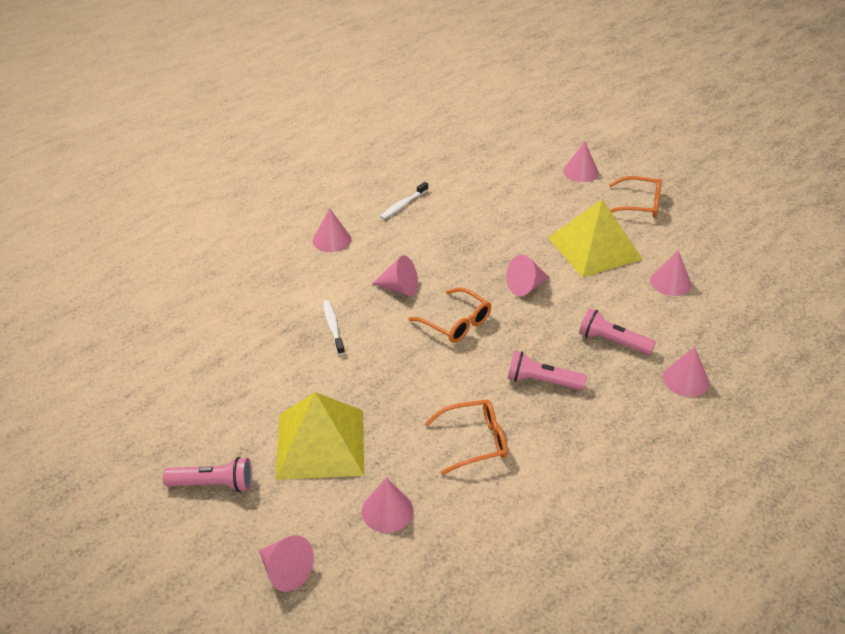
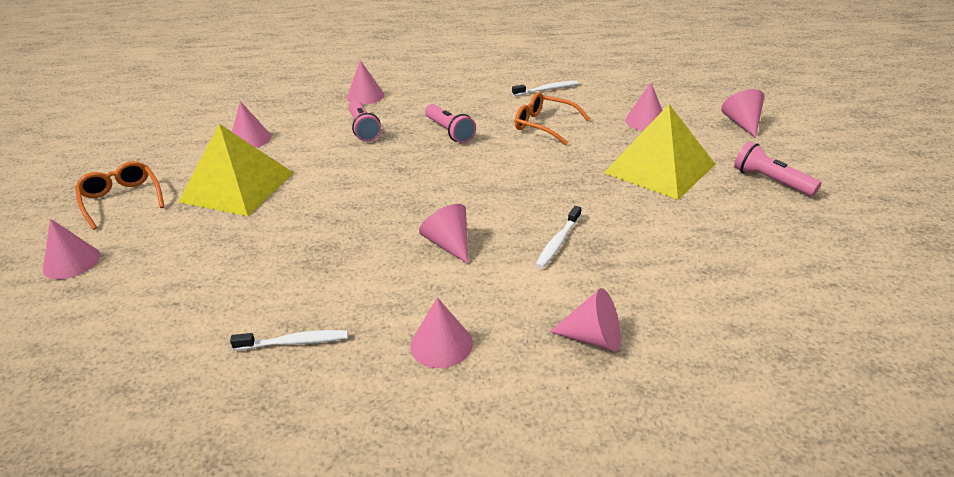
camera: 135 degrees left, 5 degrees down
(455, 323) = (446, 192): orange glasses -> none
(526, 287) = (346, 188): pink cone -> pink cone (593, 338)
(541, 504) = (546, 90): none -> white toothbrush

